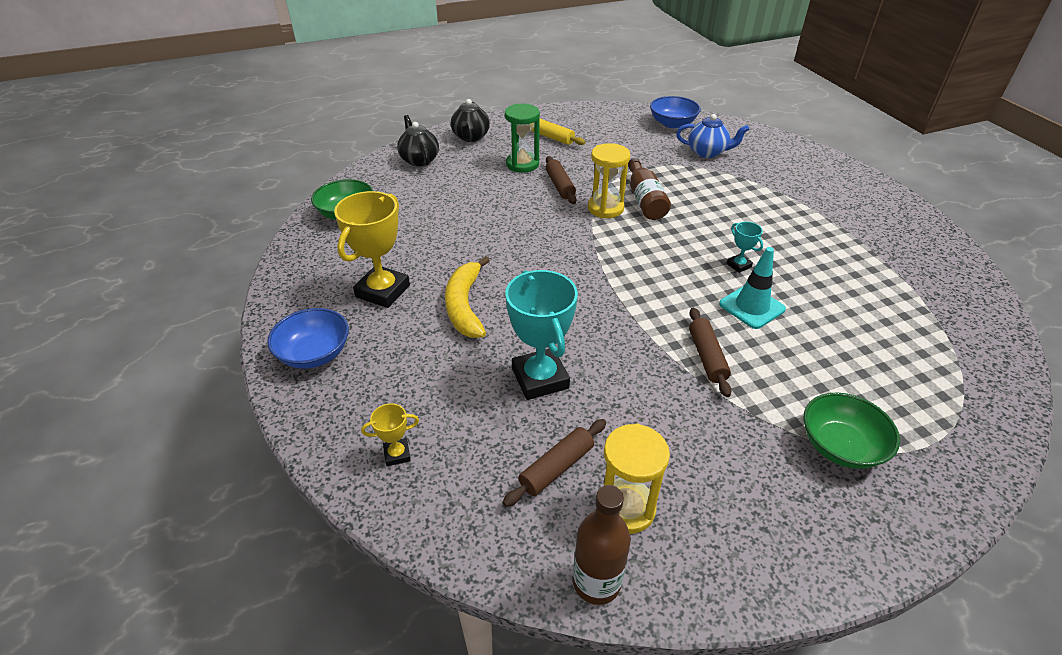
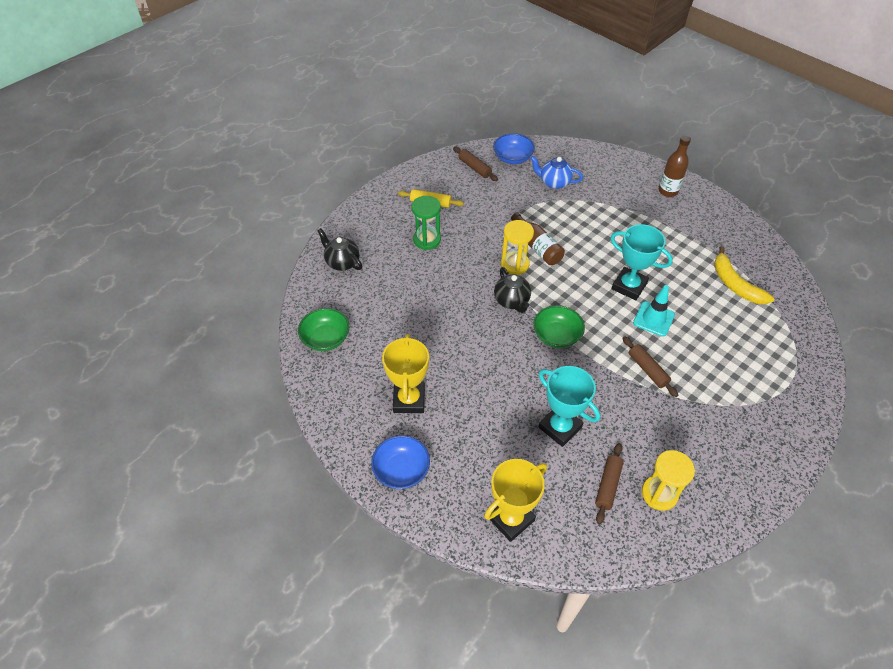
camera: 25 degrees left, 10 degrees up
(397, 454) = (511, 519): yellow trophy -> yellow trophy, size x2.12
(465, 306) = (475, 389): yellow banana -> yellow banana (735, 284)
(470, 137) = (366, 223): black teapot -> black teapot (512, 301)
(560, 186) = (469, 253): brown rolling pin -> brown rolling pin (474, 168)
(596, 582) = (669, 544): brown bottle -> brown bottle (668, 191)
(707, 152) = (554, 182): blue teapot -> blue teapot turned 150 degrees counterclockwise
(738, 265) = (629, 286): turquoise trophy -> turquoise trophy, size x2.12
(840, 446) = (747, 403): green bowl -> green bowl (556, 336)

